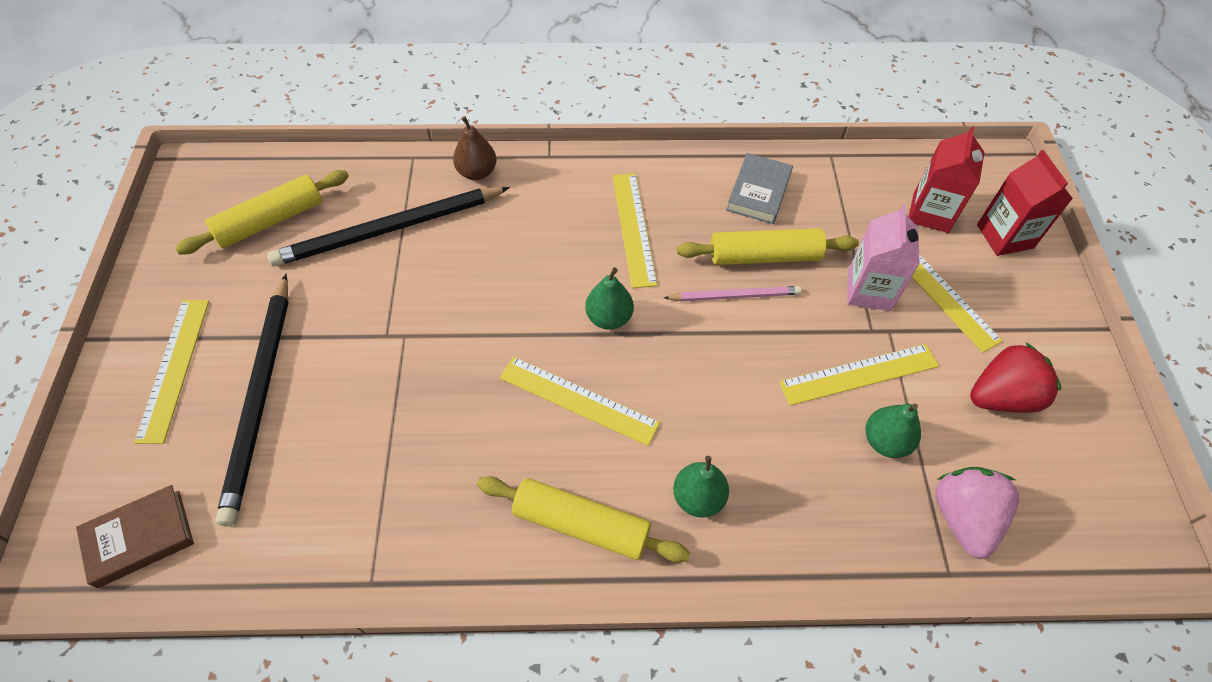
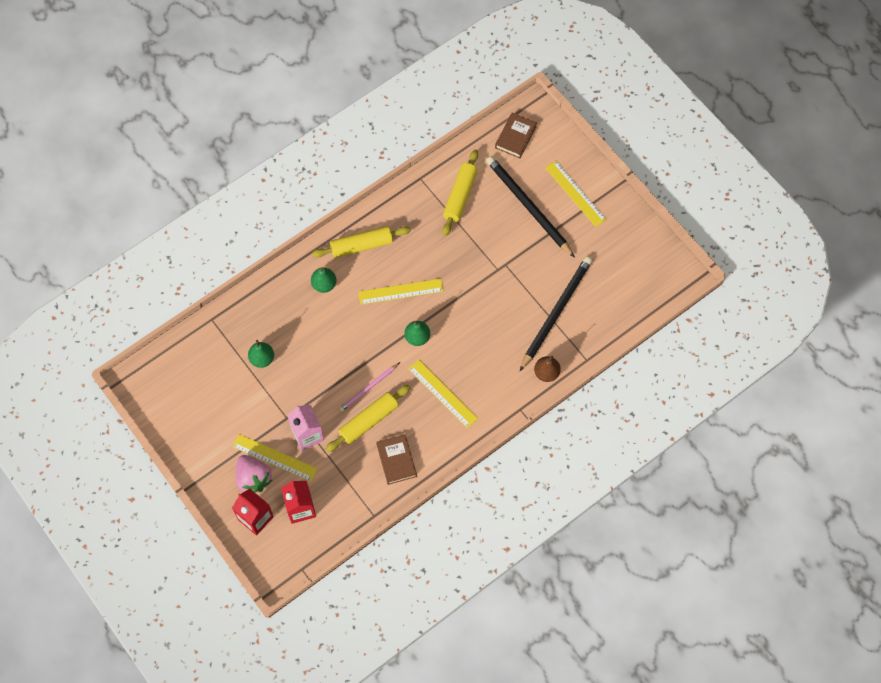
camera: 145 degrees right, 10 degrees up
(270, 221) = (614, 279): yellow rolling pin -> yellow rolling pin (460, 196)
(758, 192) = (396, 460): grey book -> brown book
(859, 374) = (289, 384): yellow ruler -> none
(963, 517) = (215, 345): pink strawberry -> pink strawberry (253, 478)
(1001, 397) = (221, 415): red strawberry -> none

